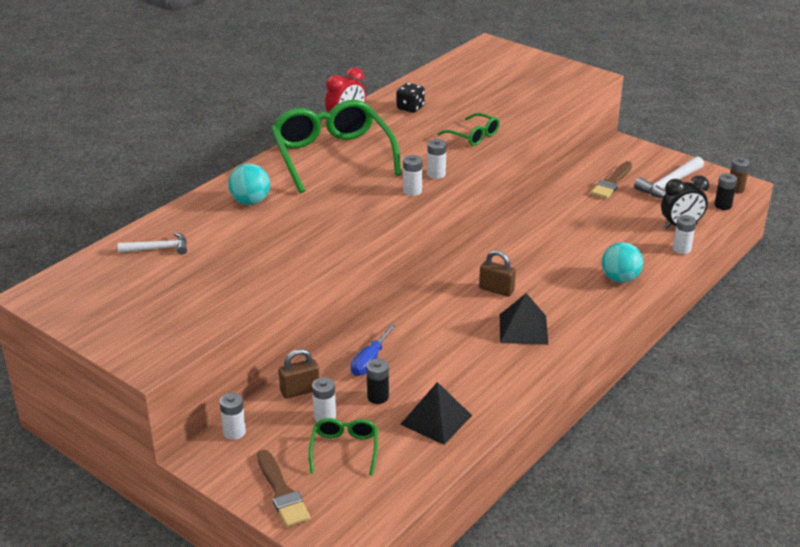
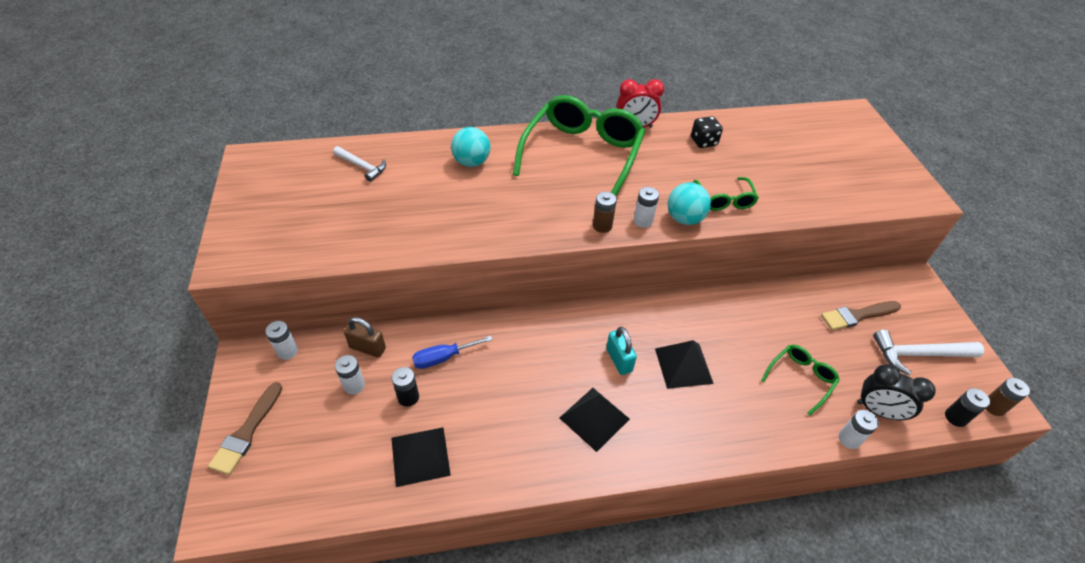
camera: 40 degrees right, 15 degrees up
(344, 449) = (328, 428): green glasses -> green glasses (801, 378)
(412, 191) = (602, 226): white battery -> brown battery
(496, 290) = (619, 360): brown padlock -> turquoise padlock
(541, 269) = (683, 365): none -> black pyramid
(620, 279) = (745, 429): turquoise ball -> turquoise ball (684, 219)

